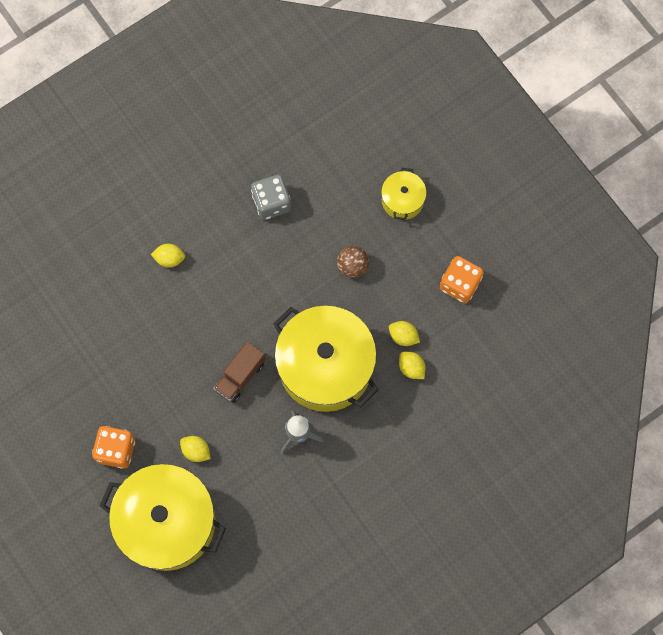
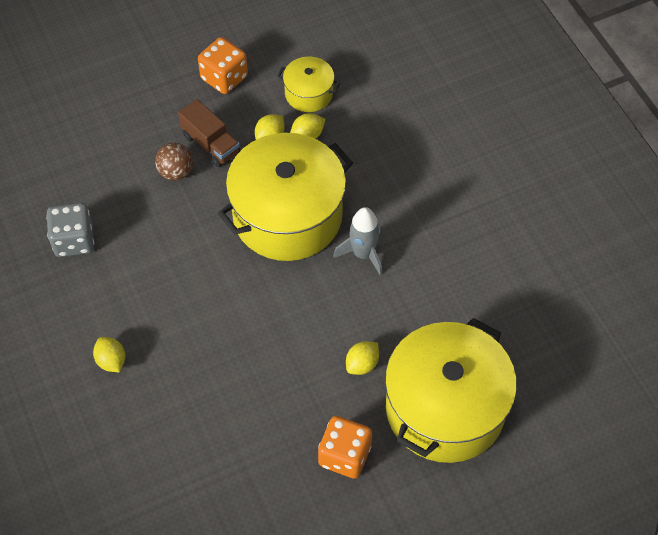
camera: 80 degrees left, 15 degrees down
(169, 259) = (111, 361): yellow lemon -> yellow lemon turned 45 degrees counterclockwise
(240, 376) = (280, 304): brown truck -> brown truck (211, 144)
(402, 200) = (112, 113): yellow pot -> yellow pot (309, 93)

